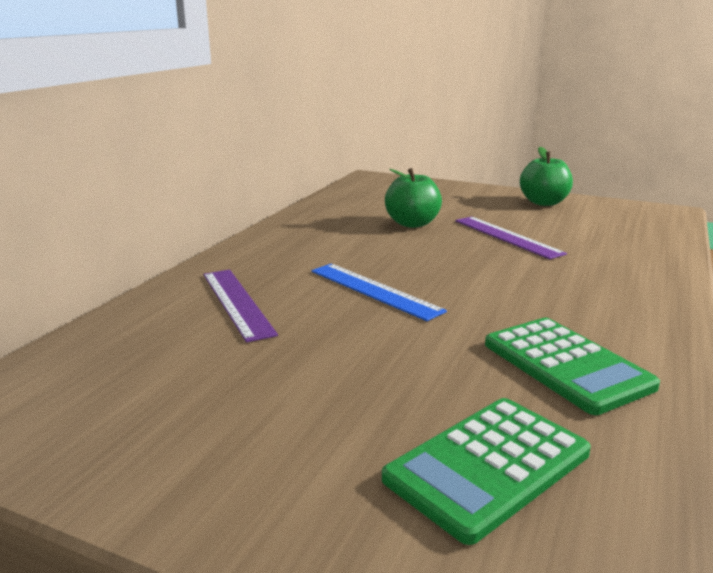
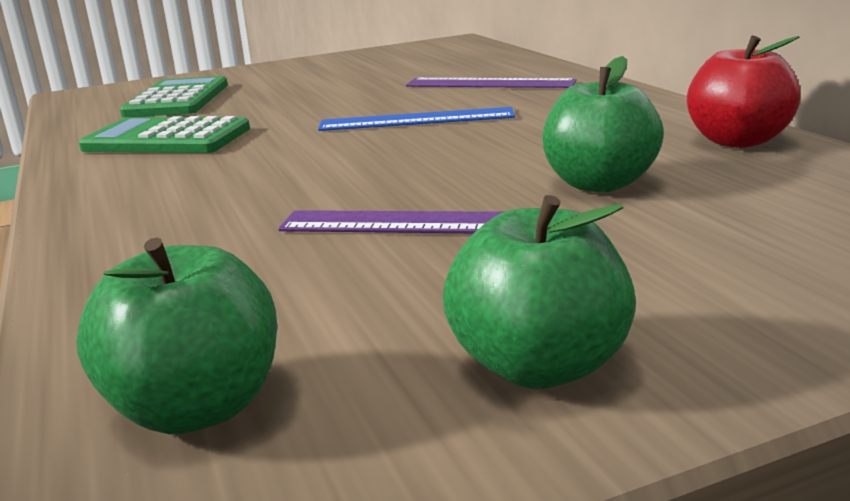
camera: 135 degrees right, 0 degrees up
(316, 216) = (737, 141): none -> red apple
(640, 222) = (197, 408): none -> green apple

